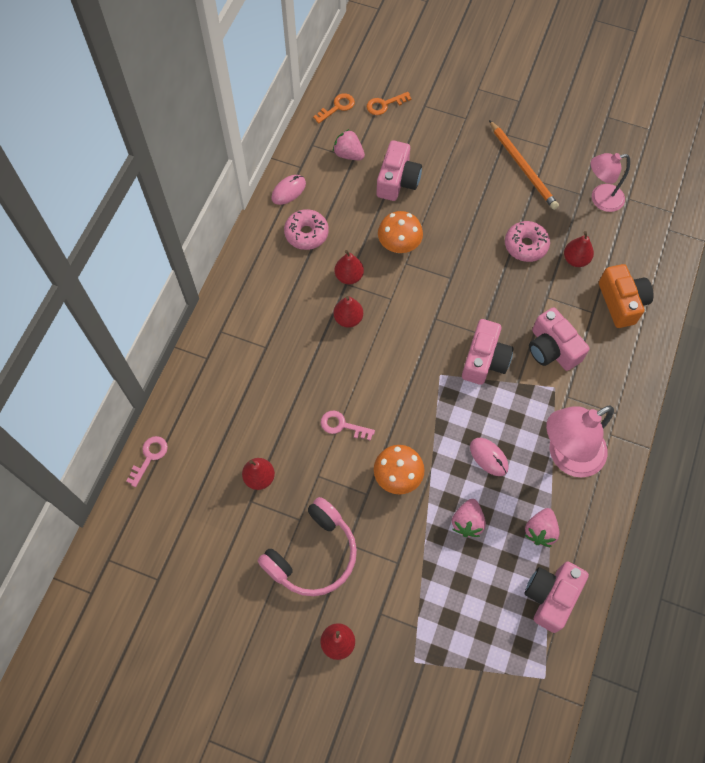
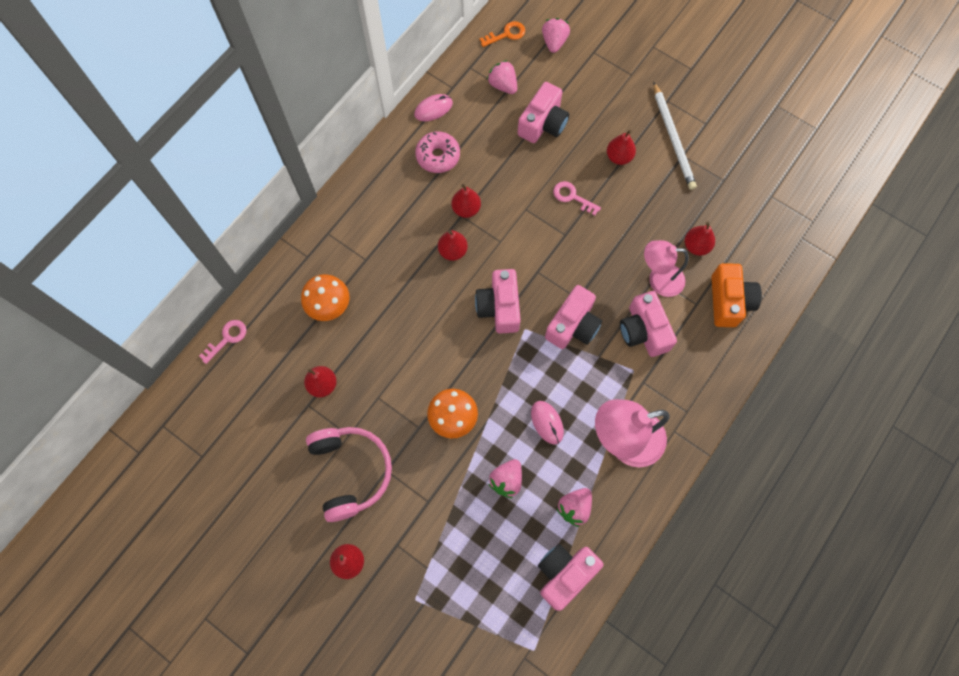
camera: 15 degrees right, 5 degrees up
(313, 554) = (350, 472): pink headphones -> pink headphones turned 75 degrees counterclockwise
(342, 425) = (415, 355): pink key -> pink key (572, 197)
(384, 104) = (554, 42): orange key -> pink strawberry
(399, 245) = (524, 189): orange mushroom -> orange mushroom (329, 306)
(409, 360) = (499, 307): none -> pink camera
(478, 195) = (619, 157): none -> red pear
(523, 167) = (673, 138): orange pencil -> white pencil
(525, 245) = (650, 220): pink donut -> none
(600, 199) = (741, 190): pink lamp -> pink lamp (658, 280)

